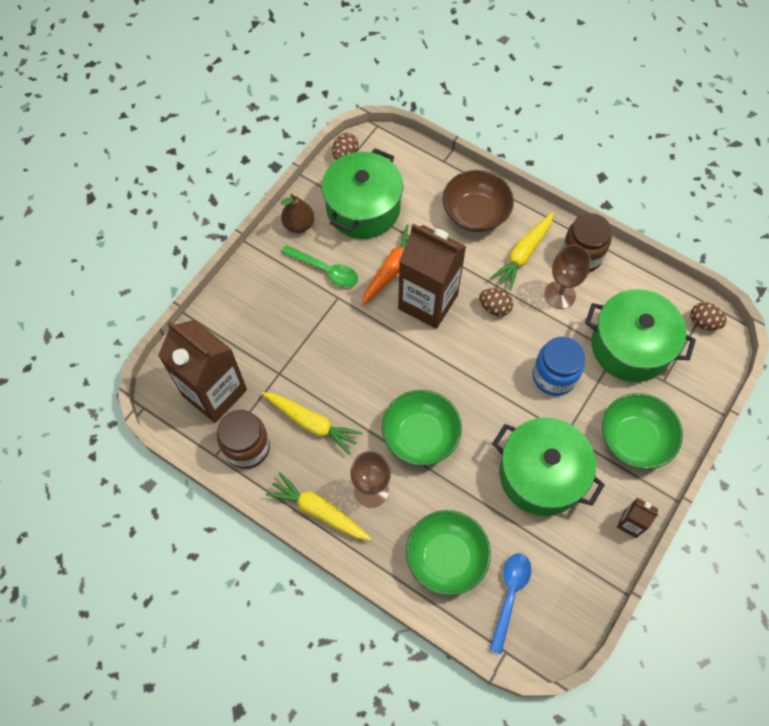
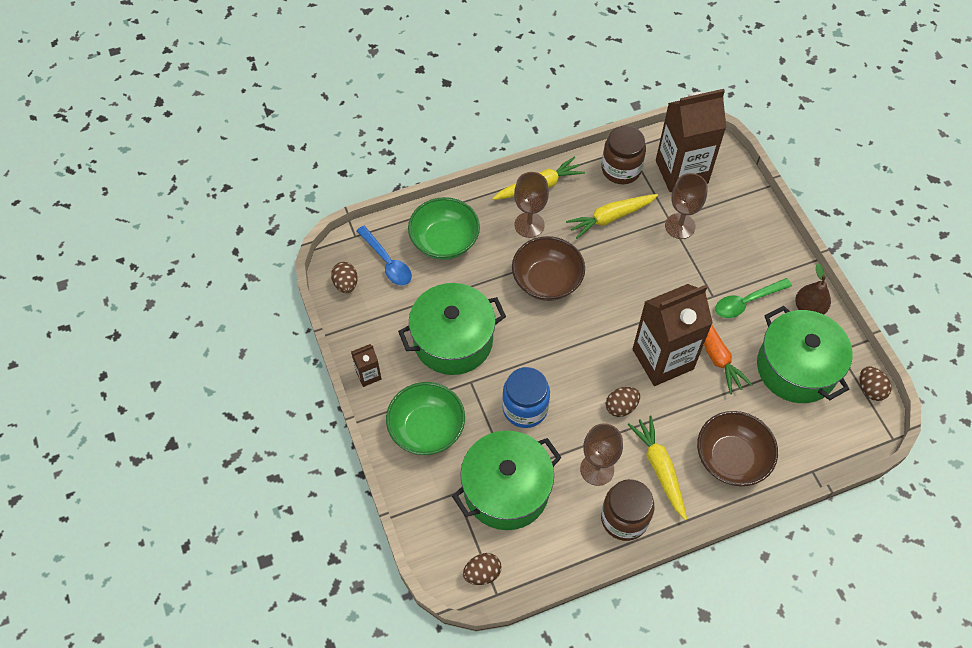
camera: 125 degrees right, 5 degrees down
(281, 360) = (680, 226): none -> brown goblet
(420, 436) = (547, 280): green bowl -> brown bowl
(563, 617) = (346, 284): none -> brown egg

